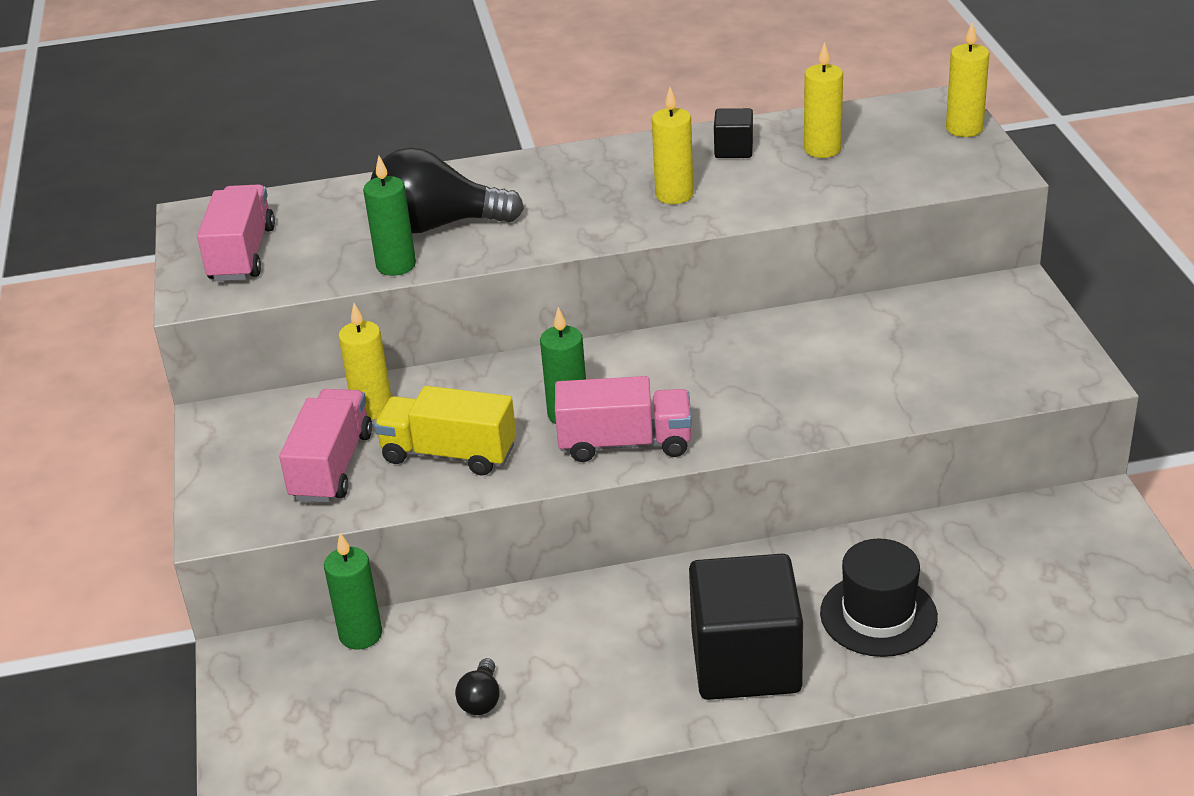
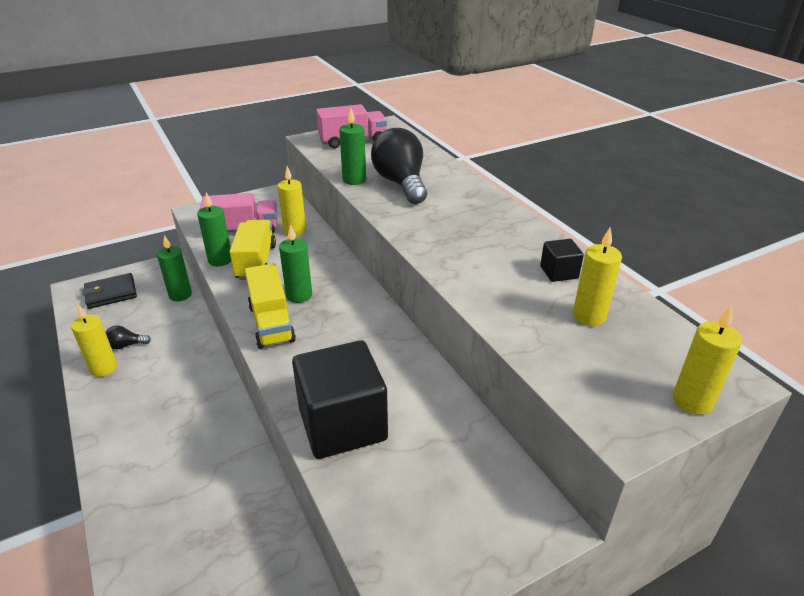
camera: 70 degrees right, 0 degrees up
(298, 735) = (111, 293): none -> black wallet
(418, 493) = (220, 260): none -> green candle
(625, 443) = (271, 323): pink truck -> yellow truck
(674, 195) = (478, 257): yellow candle -> yellow candle (103, 368)
(746, 662) = (143, 451): black cube -> black cube (342, 424)
(878, 615) = (185, 519): black hat -> none

